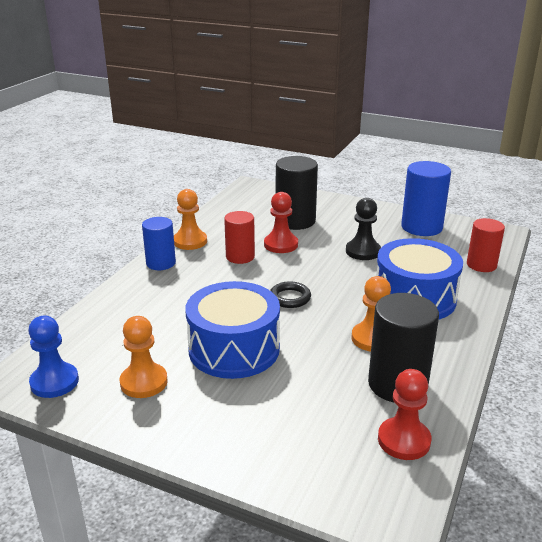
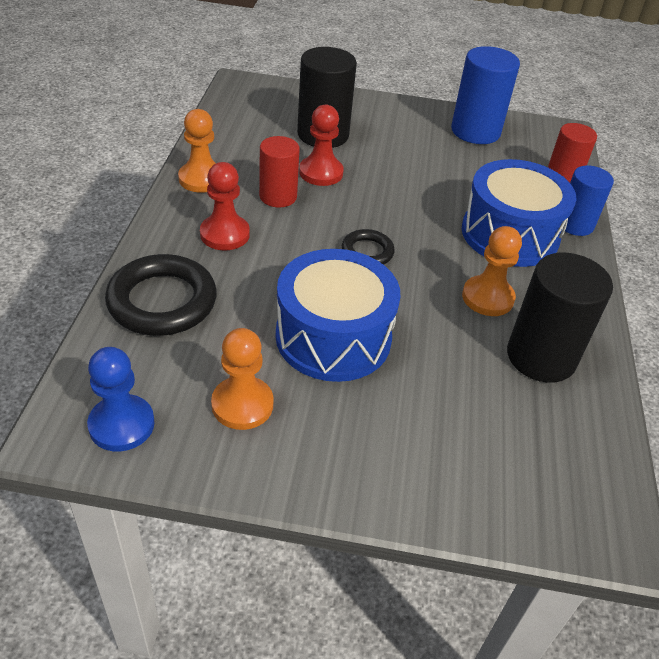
camera: 20 degrees left, 15 degrees up
(122, 312) = (162, 301): none -> black ring
(161, 263) = (178, 217): blue cylinder -> blue cylinder (575, 224)
(363, 251) = (423, 173): black pawn -> none
(404, 440) = (579, 431): red pawn -> red pawn (225, 234)

